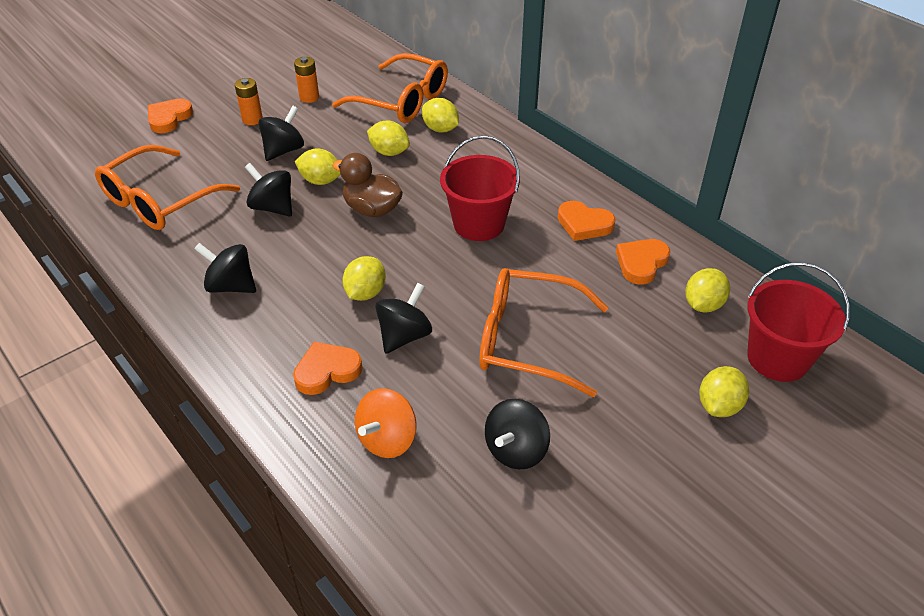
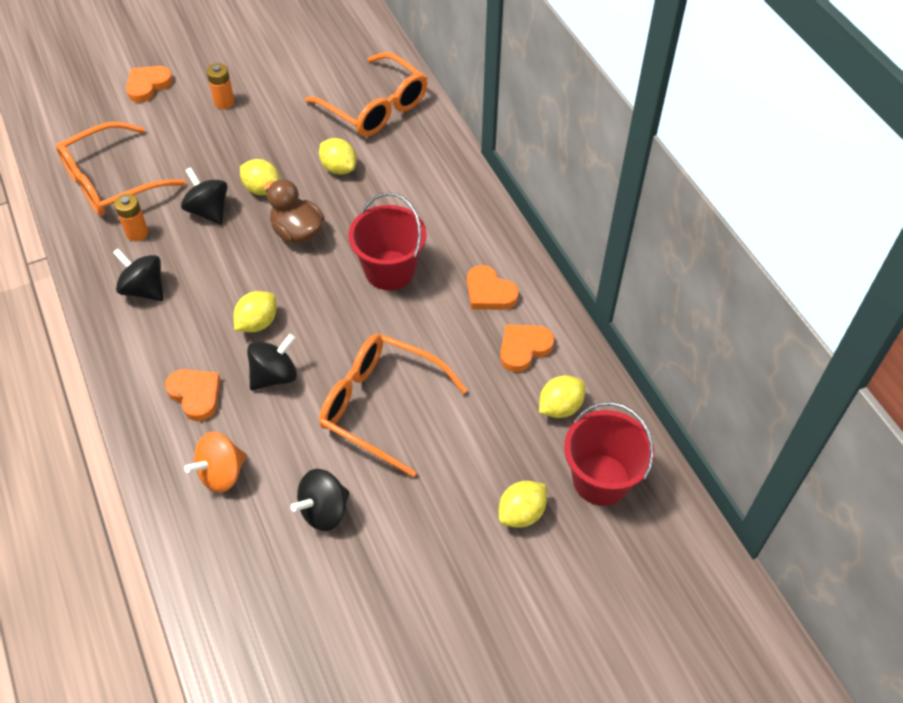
camera: 15 degrees right, 10 degrees up
(284, 150) = (241, 146): black spinning top -> none
(309, 97) = (287, 85): orange battery -> orange battery (137, 233)
(327, 371) = (196, 395): orange heart -> orange heart turned 60 degrees clockwise
(440, 129) = (399, 150): yellow lemon -> none

